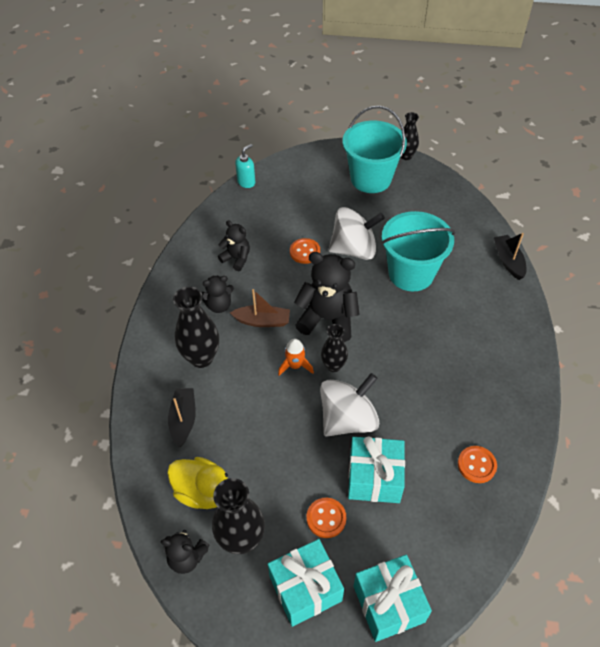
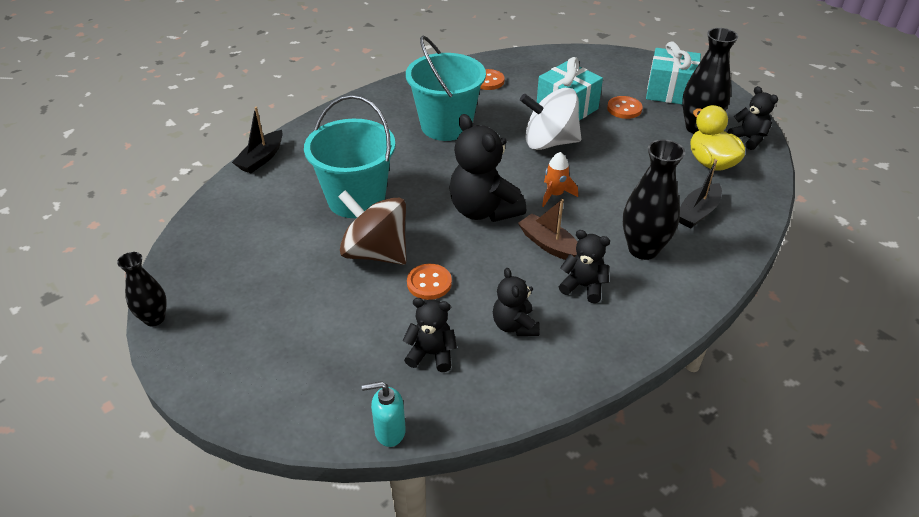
camera: 140 degrees left, 10 degrees down
(263, 220) = (431, 354): none -> black teddy bear
(333, 366) = (520, 177): black vase -> none
(354, 249) = (376, 252): white spinning top -> brown spinning top
(371, 179) = (239, 318): turquoise bucket -> turquoise bucket (446, 126)
(389, 603) = (620, 65): turquoise gift -> none

